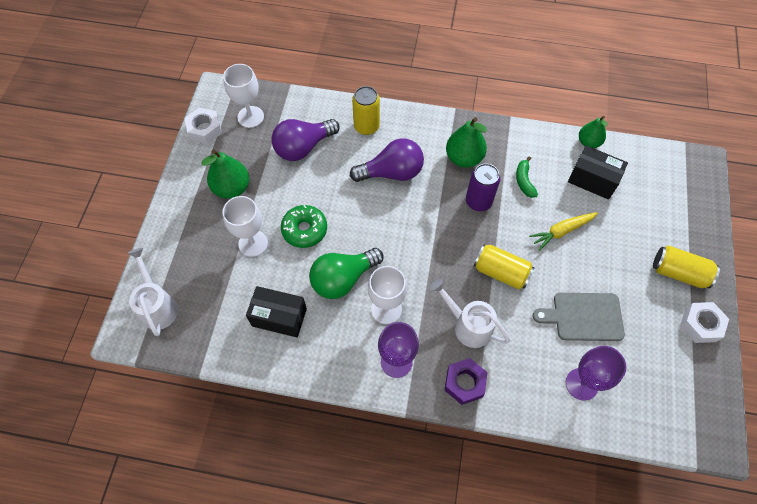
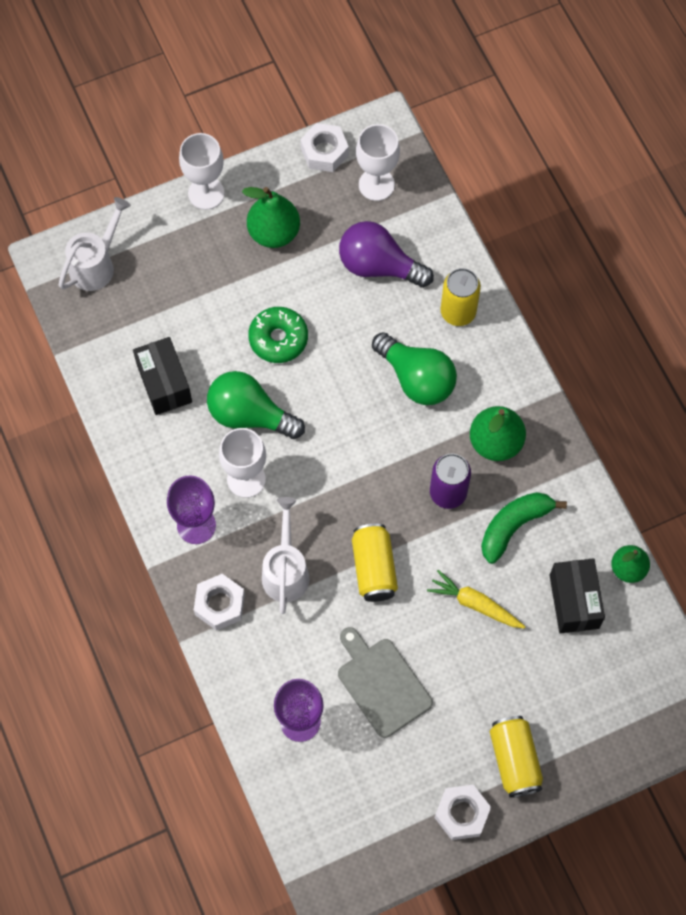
camera: 55 degrees right, 5 degrees up
(253, 243) = (225, 301): white goblet -> white goblet (206, 193)
(392, 172) = (416, 378): purple light bulb -> green light bulb
(464, 383) = (220, 604): purple nut -> white nut
(524, 181) = (514, 526): green banana -> green banana, size x1.54

